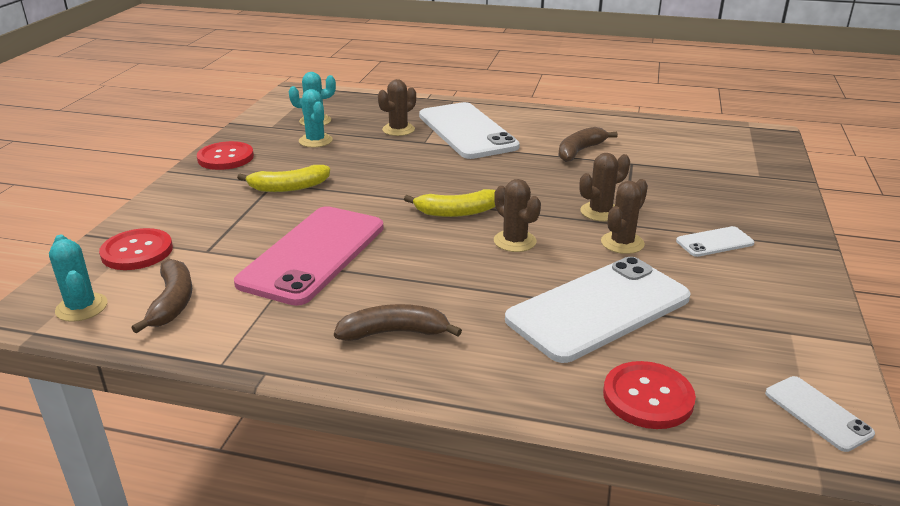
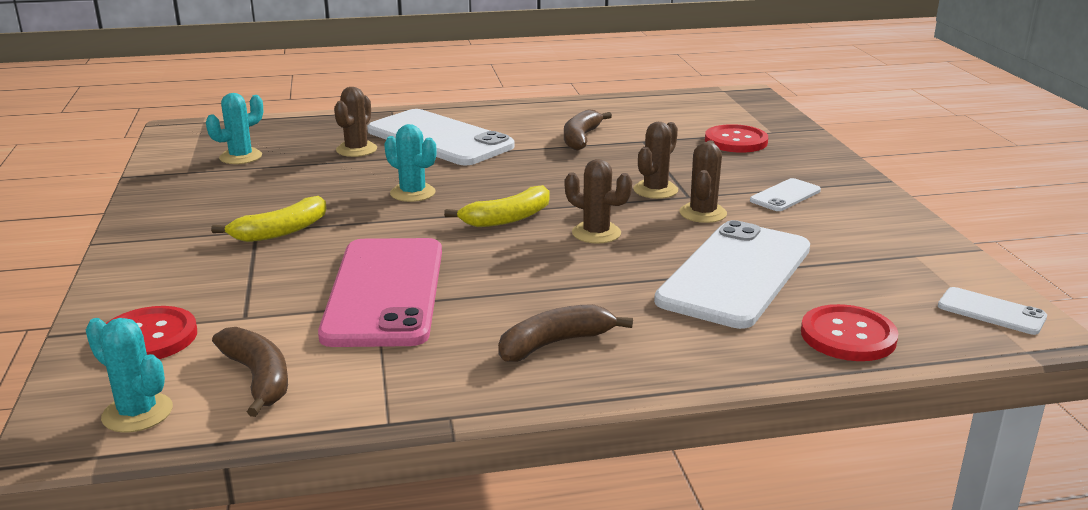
camera: 25 degrees left, 5 degrees down
(225, 158) = (161, 215): red button -> red button (736, 141)
(315, 141) = (263, 177): turquoise cactus -> turquoise cactus (412, 193)

